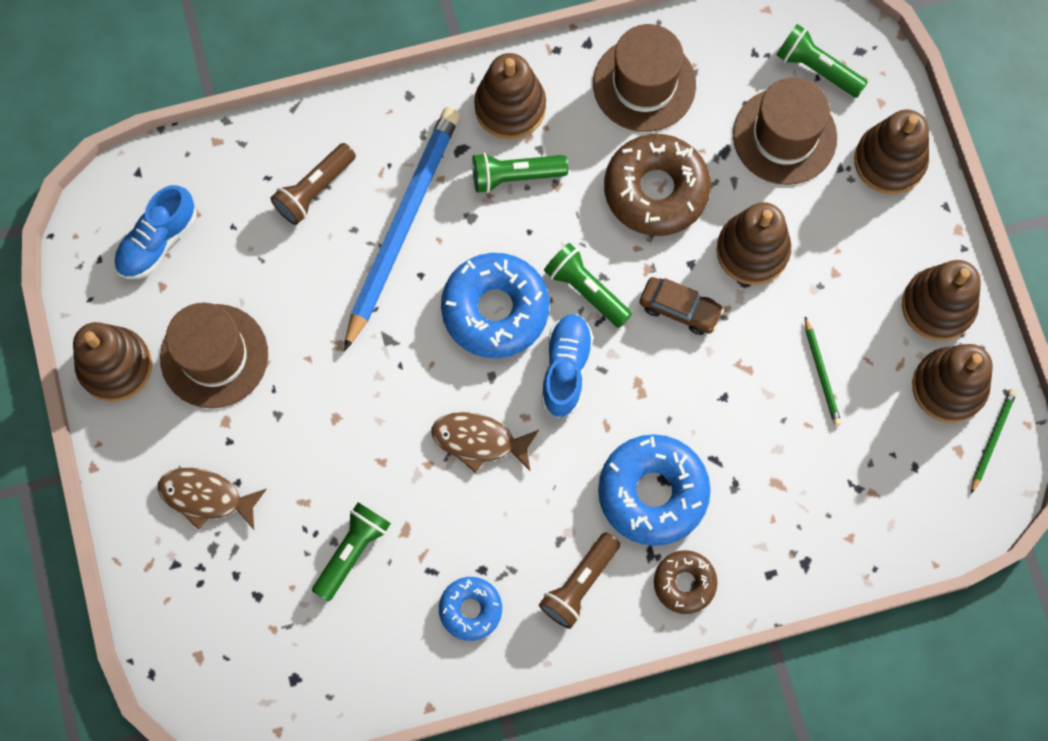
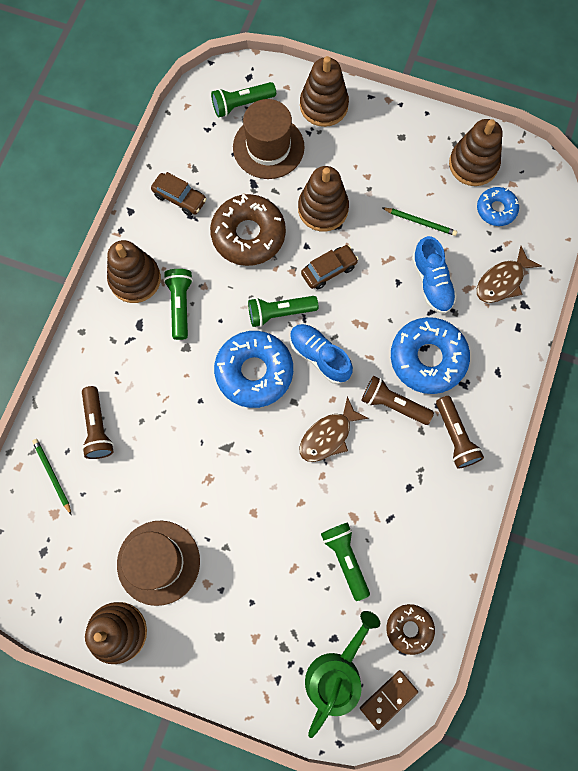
camera: 55 degrees left, 0 degrees up
(158, 241) = (55, 548): blue shoe -> blue shoe (431, 282)
(206, 497) = (247, 629): brown fish -> brown fish (502, 281)
(221, 623) = (336, 674): none -> green watering can
(231, 697) = (388, 699): none -> brown domino
(402, 225) = (160, 390): blue pencil -> none
(470, 609) = (429, 511): blue donut -> blue donut (496, 209)
(515, 176) = (180, 305): green flashlight -> green flashlight turned 150 degrees clockwise
(568, 489) = (393, 404): none -> brown flashlight
(644, 84) = (179, 198): brown hat -> brown car
(684, 583) = (493, 377): brown donut -> brown donut (409, 628)
(938, 306) = (424, 138): brown stacking toy -> none
(992, 439) = (517, 163): green pencil -> green pencil (52, 475)

